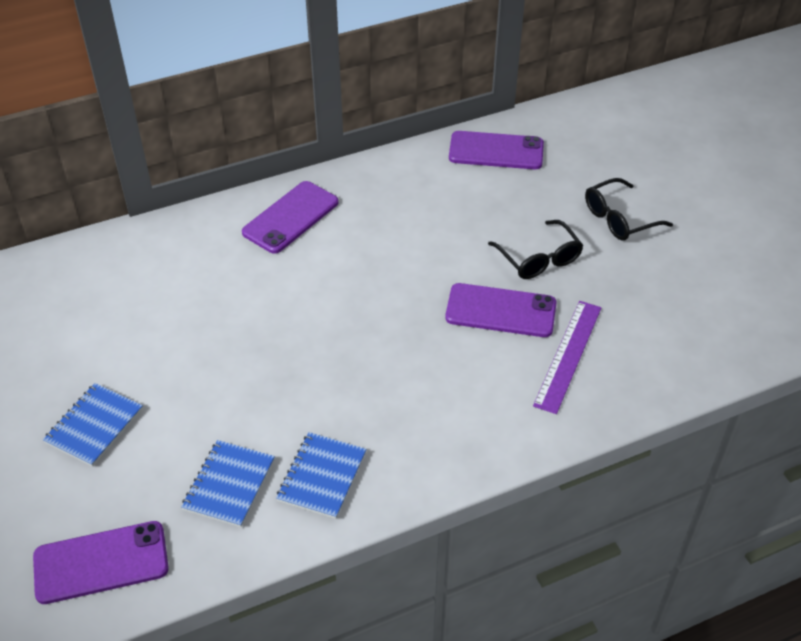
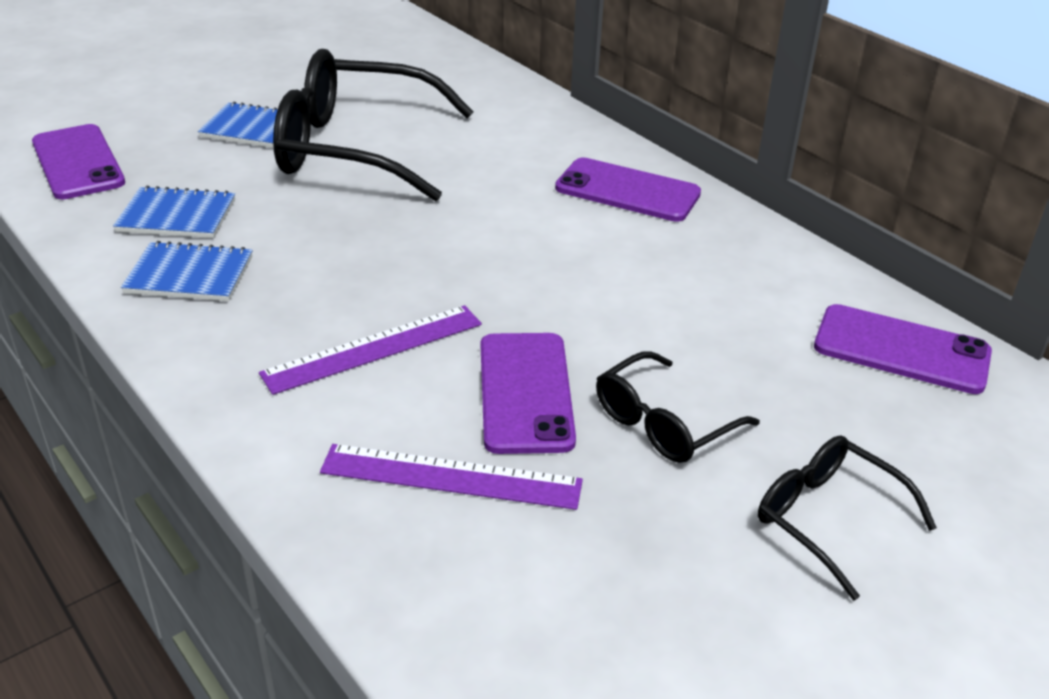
camera: 75 degrees right, 10 degrees down
(162, 360) = (354, 148): none -> black glasses
(441, 376) = (374, 349): none -> purple ruler
(496, 151) = (901, 350): purple phone -> purple phone turned 60 degrees counterclockwise

